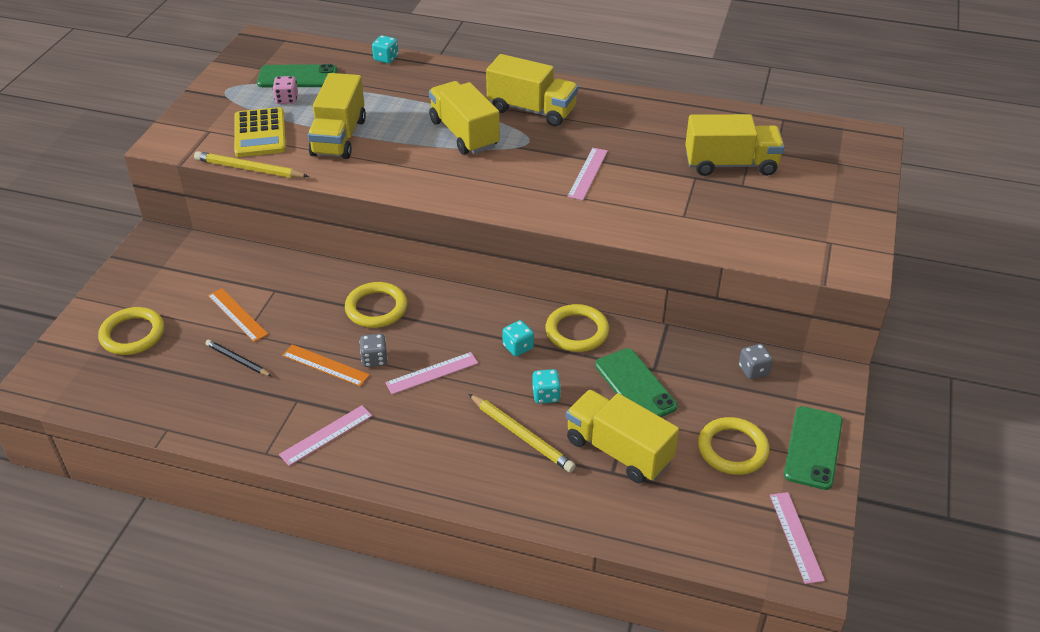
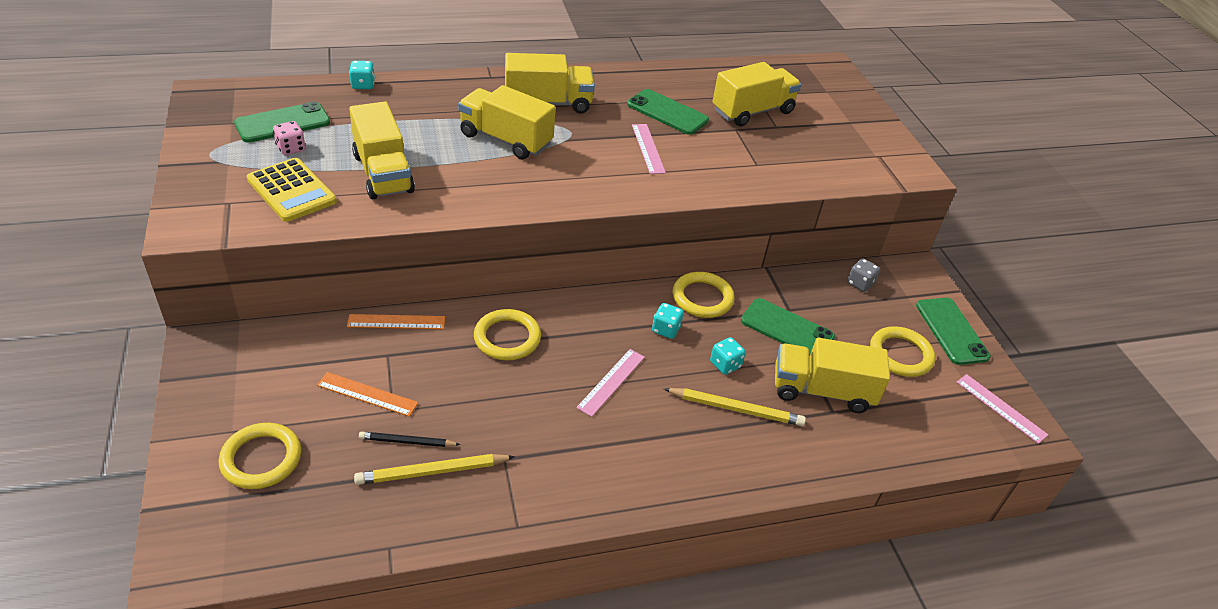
camera: 35 degrees left, 0 degrees up
(249, 169) = (312, 231): yellow pencil -> yellow pencil (432, 472)
(325, 365) = (504, 412): orange ruler -> orange ruler (396, 322)
(326, 435) = (563, 482): pink ruler -> none
(374, 359) = (547, 388): grey dice -> none
(639, 145) = (667, 112): none -> green phone

